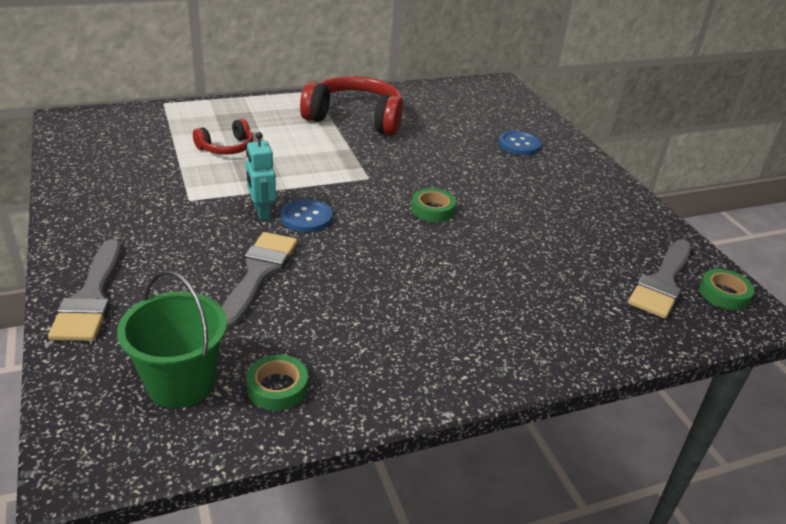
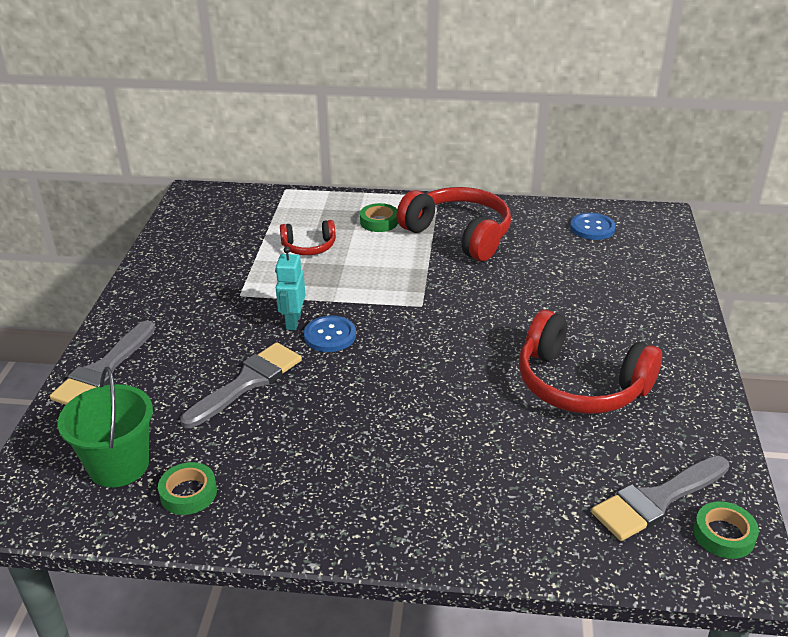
camera: 30 degrees right, 0 degrees up
(432, 210) = (461, 354): green tape -> green tape (379, 222)
(519, 144) = (621, 297): blue button -> blue button (592, 228)
(541, 212) = (579, 384): none -> red headphones

